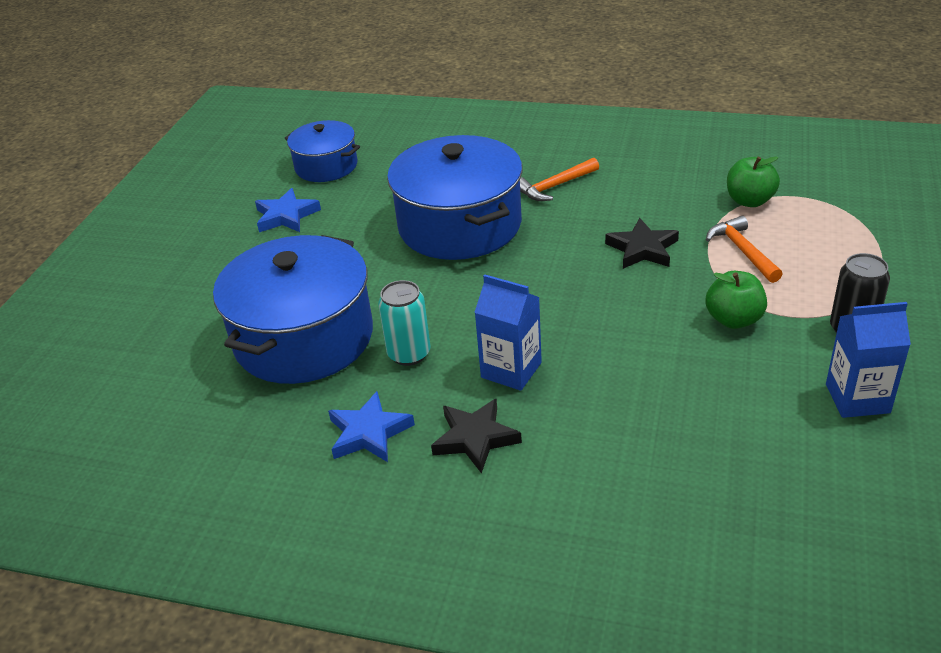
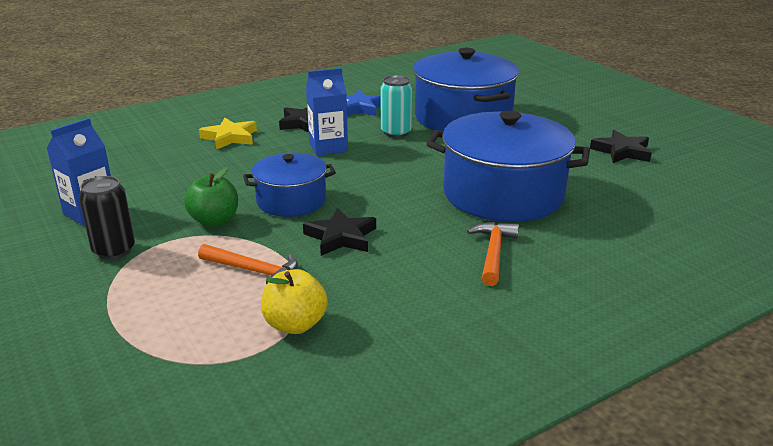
camera: 130 degrees right, 10 degrees down
(286, 216) = (622, 151): blue star -> black star
(326, 166) = (690, 186): blue pot -> blue pot (291, 201)
(598, 462) = (230, 137): none -> yellow star
(749, 201) = (295, 324): green apple -> yellow apple

